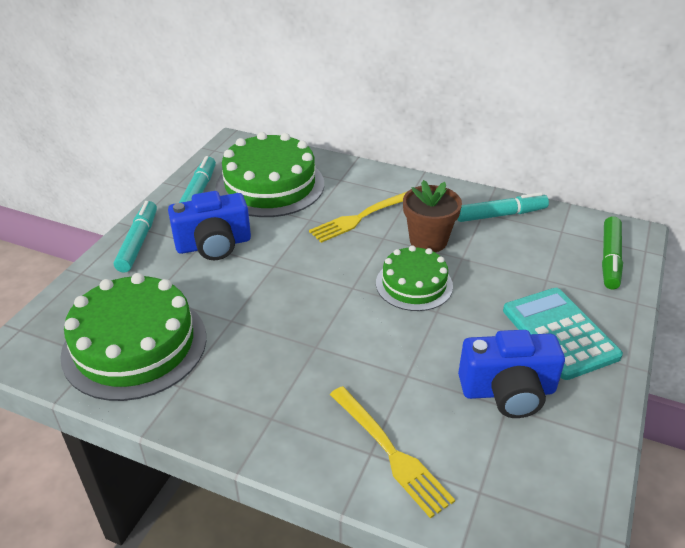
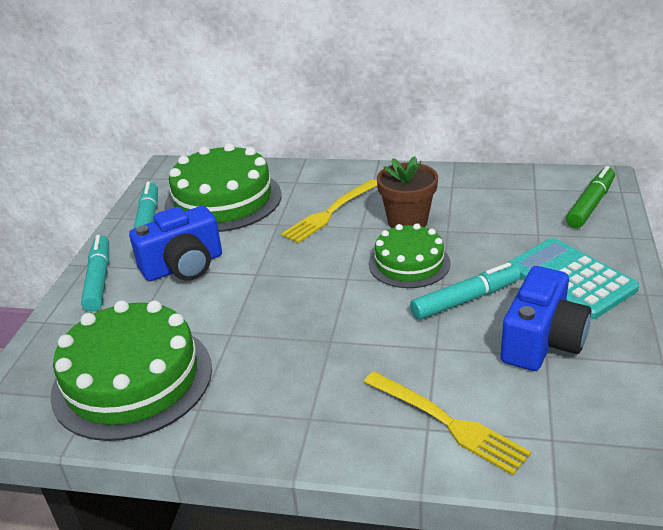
camera: 10 degrees left, 5 degrees down
(501, 215) = (470, 185): turquoise marker -> turquoise marker (465, 300)
(508, 391) = (542, 341): blue camera -> blue camera turned 45 degrees counterclockwise
(609, 259) = (591, 204): green marker -> green marker turned 150 degrees counterclockwise

